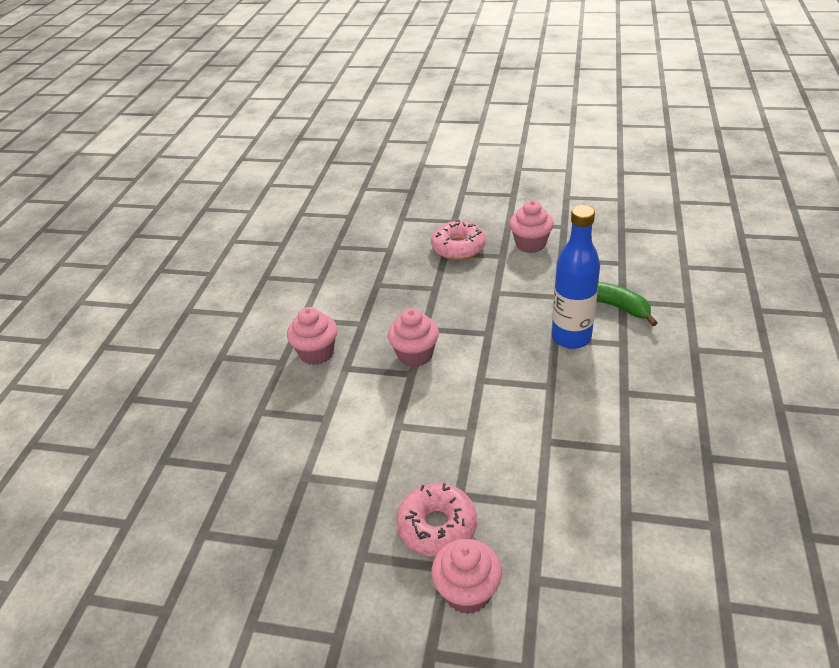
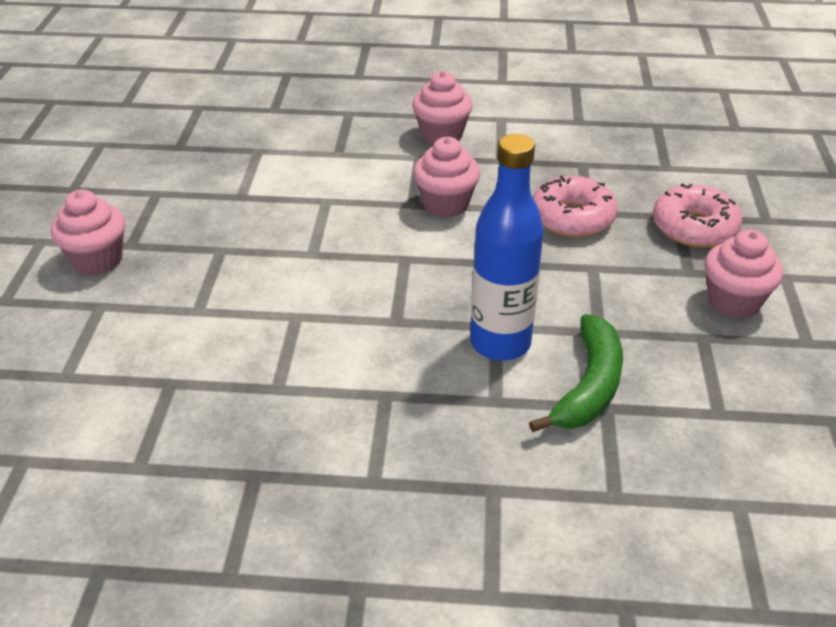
camera: 80 degrees right, 0 degrees up
(437, 526) = (181, 236): pink donut -> pink donut (572, 218)

